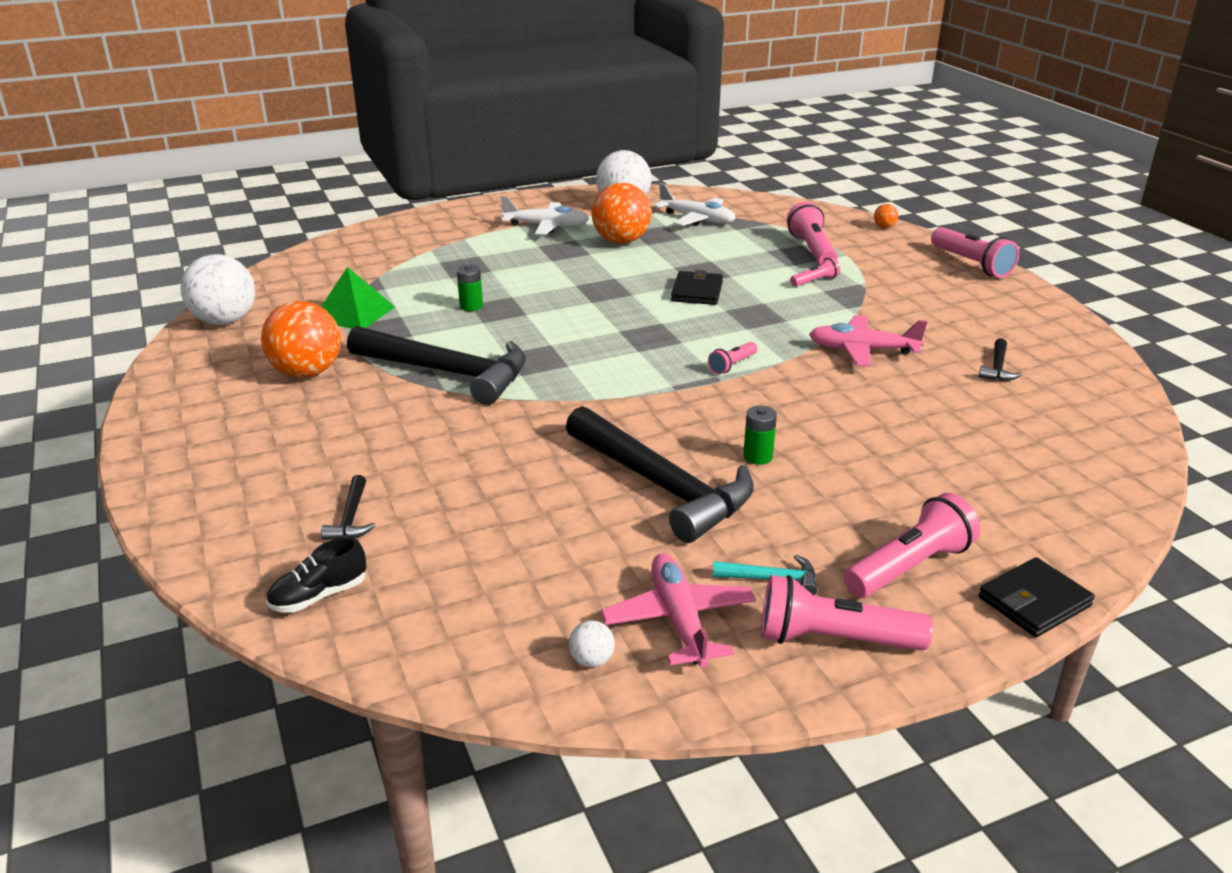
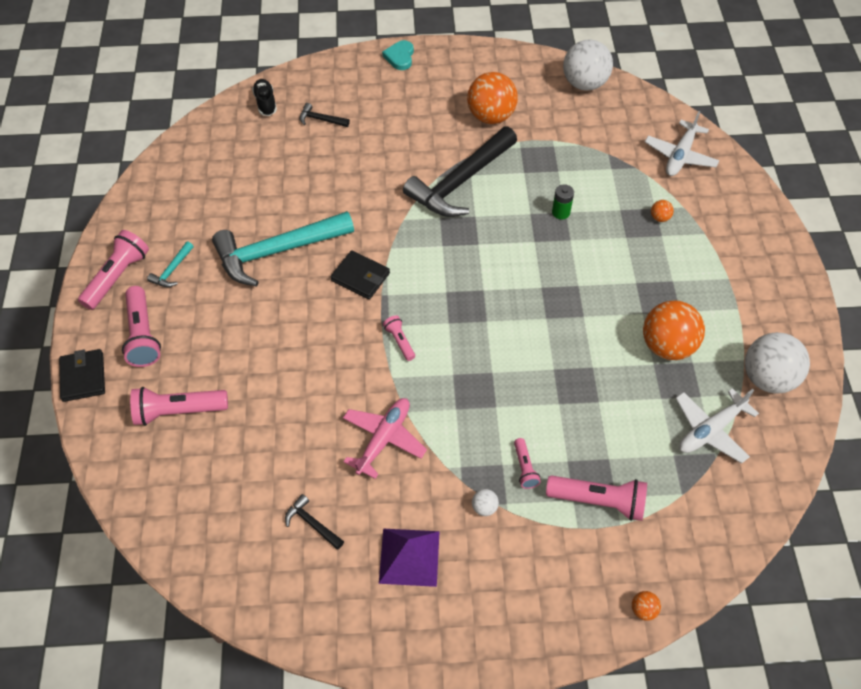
camera: 110 degrees right, 25 degrees up
(167, 474) = (400, 57): none -> turquoise heart
(354, 313) = (573, 147): green pyramid -> none
(452, 259) = (659, 218): none -> orange ball
(546, 226) = (720, 299): white plane -> white plane (680, 156)
(592, 660) = (164, 185): white ball -> white ball (484, 507)
(663, 486) = (277, 252): black hammer -> turquoise hammer
(679, 620) = (168, 223): pink plane -> none
(697, 292) = (535, 366): black wallet -> black wallet (360, 277)
(757, 456) = (280, 309): green battery -> none
(964, 315) = (409, 557): none -> purple pyramid
(971, 264) = (515, 640): pink flashlight -> pink flashlight (178, 411)

